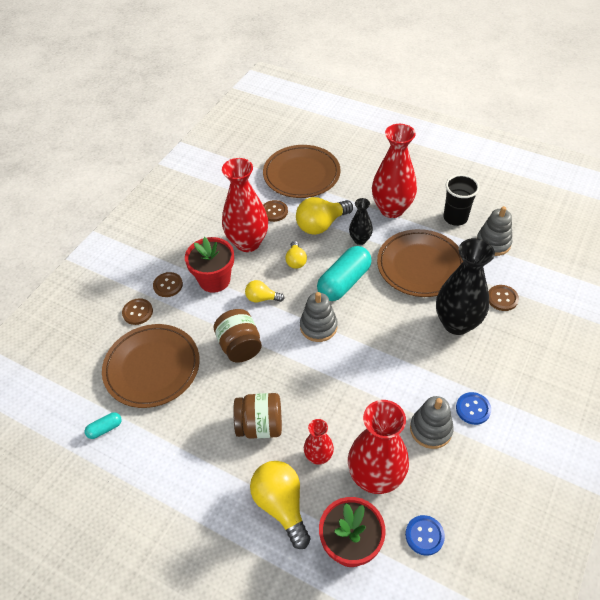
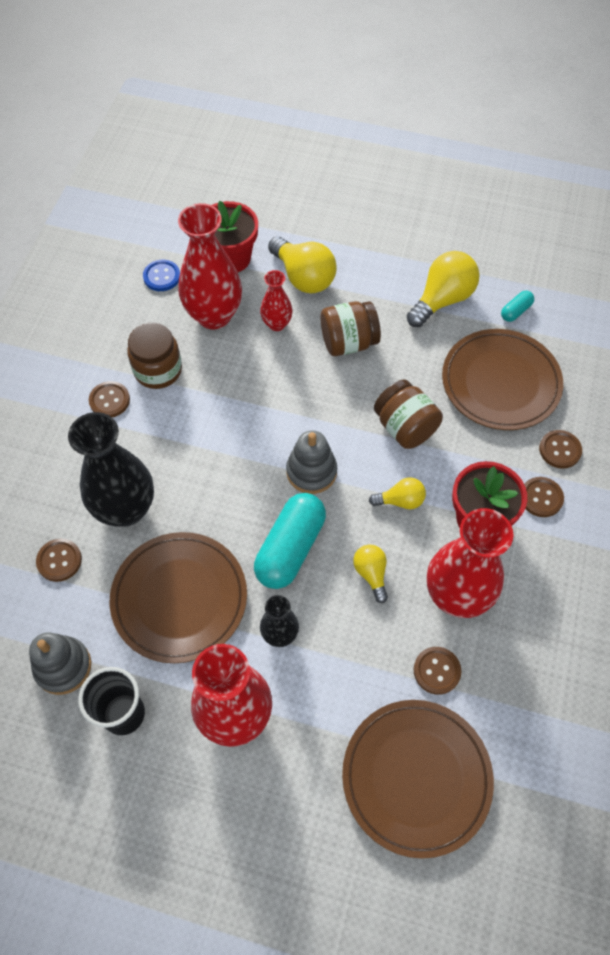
camera: 165 degrees right, 10 degrees up
(321, 225) = (349, 655): yellow light bulb -> yellow light bulb (442, 300)
(431, 429) = (158, 370): grey stacking toy -> brown jar
(473, 409) = (109, 400): blue button -> brown button

